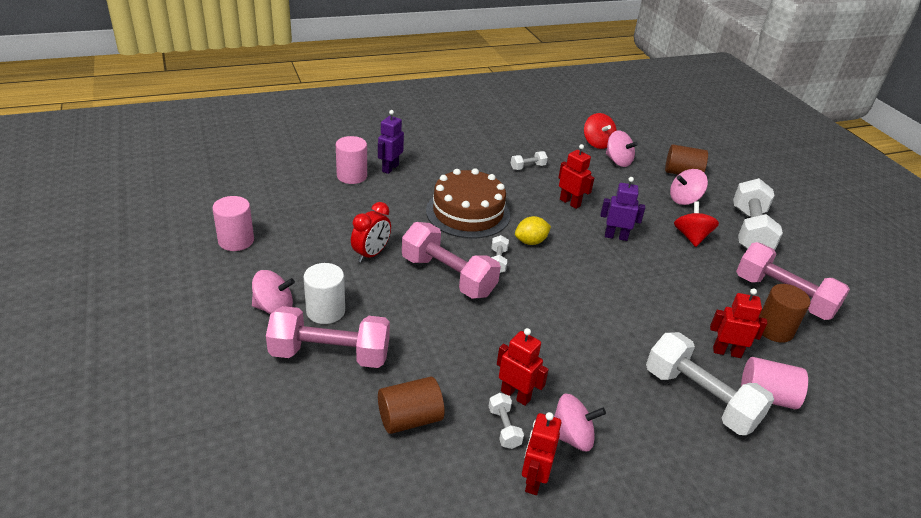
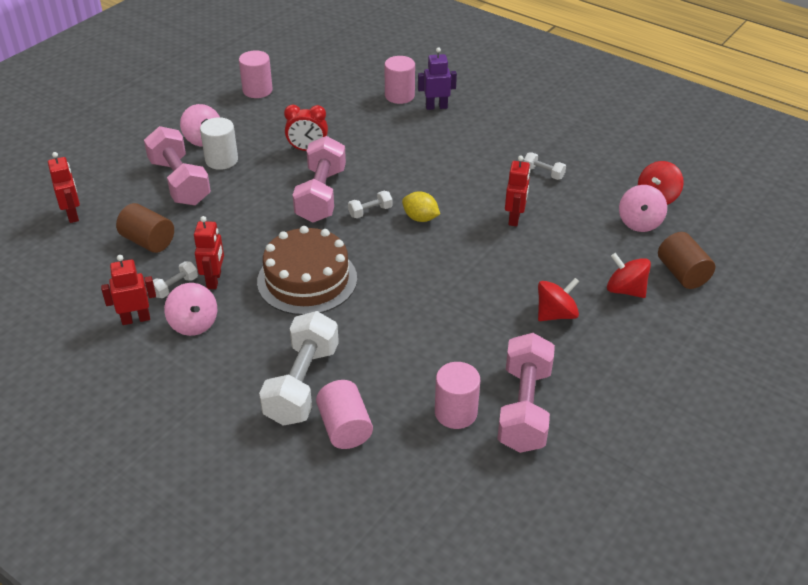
camera: 60 degrees right, 5 degrees up
(468, 213) = (421, 170): brown cake -> brown cake (307, 280)
(616, 236) = (492, 264): purple robot -> none
(684, 200) = (625, 290): pink spinning top -> red spinning top
(726, 352) = (385, 386): red robot -> red robot (73, 215)
(750, 231) = (625, 355): white dumbbell -> none
(774, 330) = (455, 412): brown cylinder -> pink cylinder

